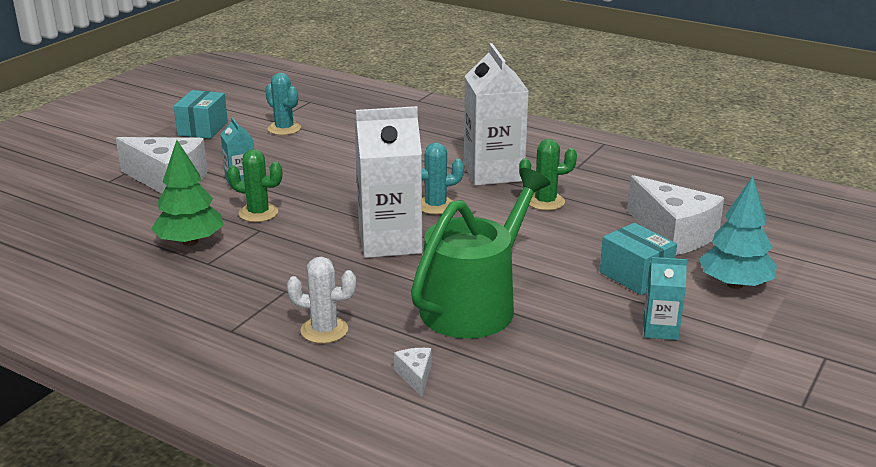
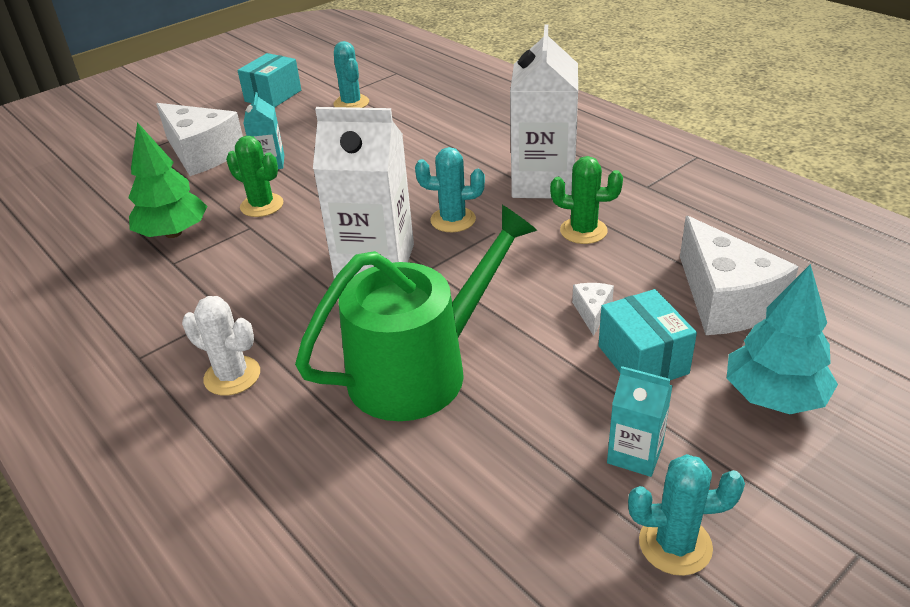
camera: 20 degrees right, 10 degrees up
(415, 376) = (291, 466): white cheese -> white cheese (592, 312)
(713, 372) = (675, 544): none -> turquoise cactus

